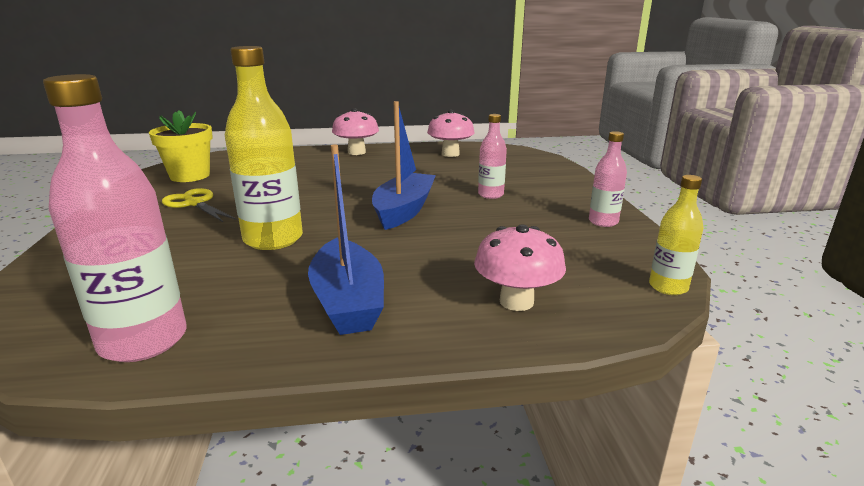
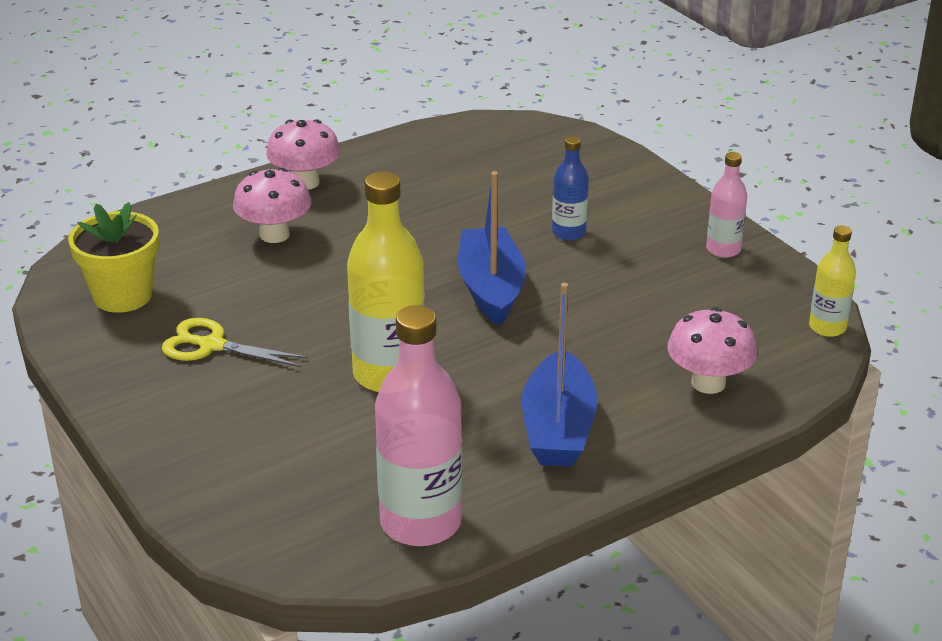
camera: 25 degrees left, 10 degrees up
(348, 301) = (558, 428): blue boat -> blue boat turned 45 degrees clockwise
(450, 154) = (446, 156): pink mushroom -> pink mushroom (274, 235)
(490, 195) = (569, 233): pink bottle -> blue bottle

